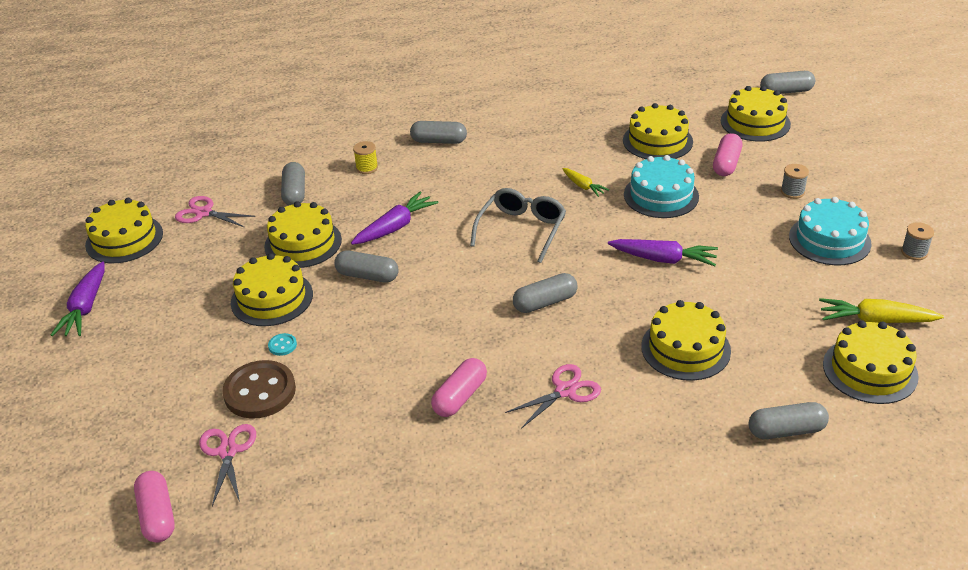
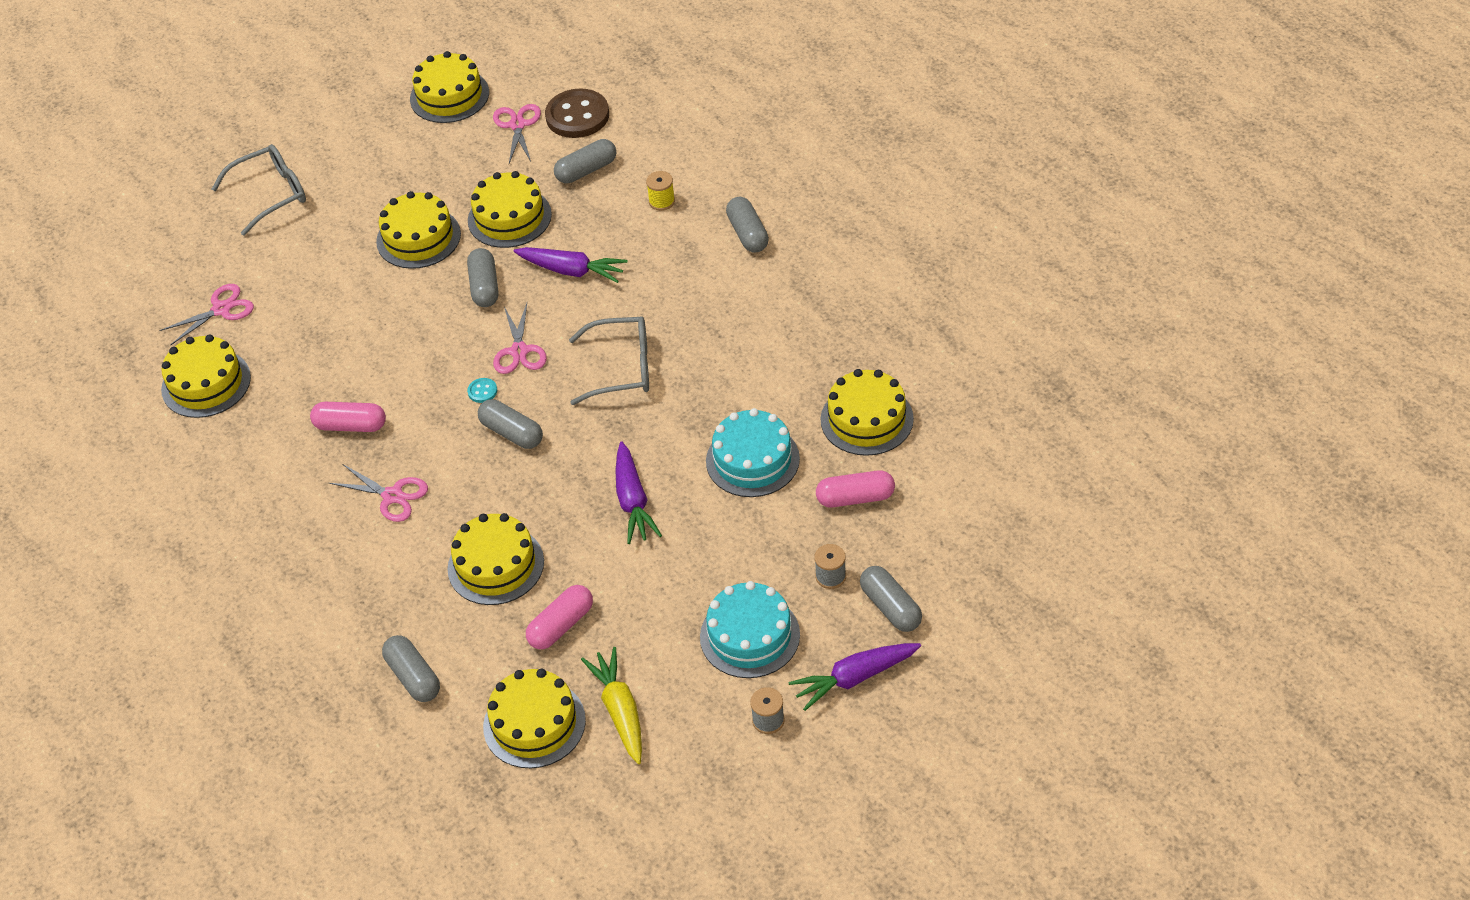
camera: 65 degrees right, 10 degrees up
(85, 308) = (345, 128): purple carrot -> purple carrot (854, 678)
(112, 377) = (271, 194): none -> grey glasses
(157, 515) = (140, 305): pink capsule -> pink capsule (561, 625)
(260, 392) = (296, 293): brown button -> brown button (577, 116)
(282, 345) = (359, 277): turquoise button -> turquoise button (482, 391)
(457, 276) = (519, 351): none -> pink scissors
(583, 186) = (731, 387): yellow carrot -> none
(755, 122) = (970, 498): yellow cake -> yellow cake (206, 383)
(786, 91) = (1072, 507): grey capsule -> grey capsule (890, 607)

